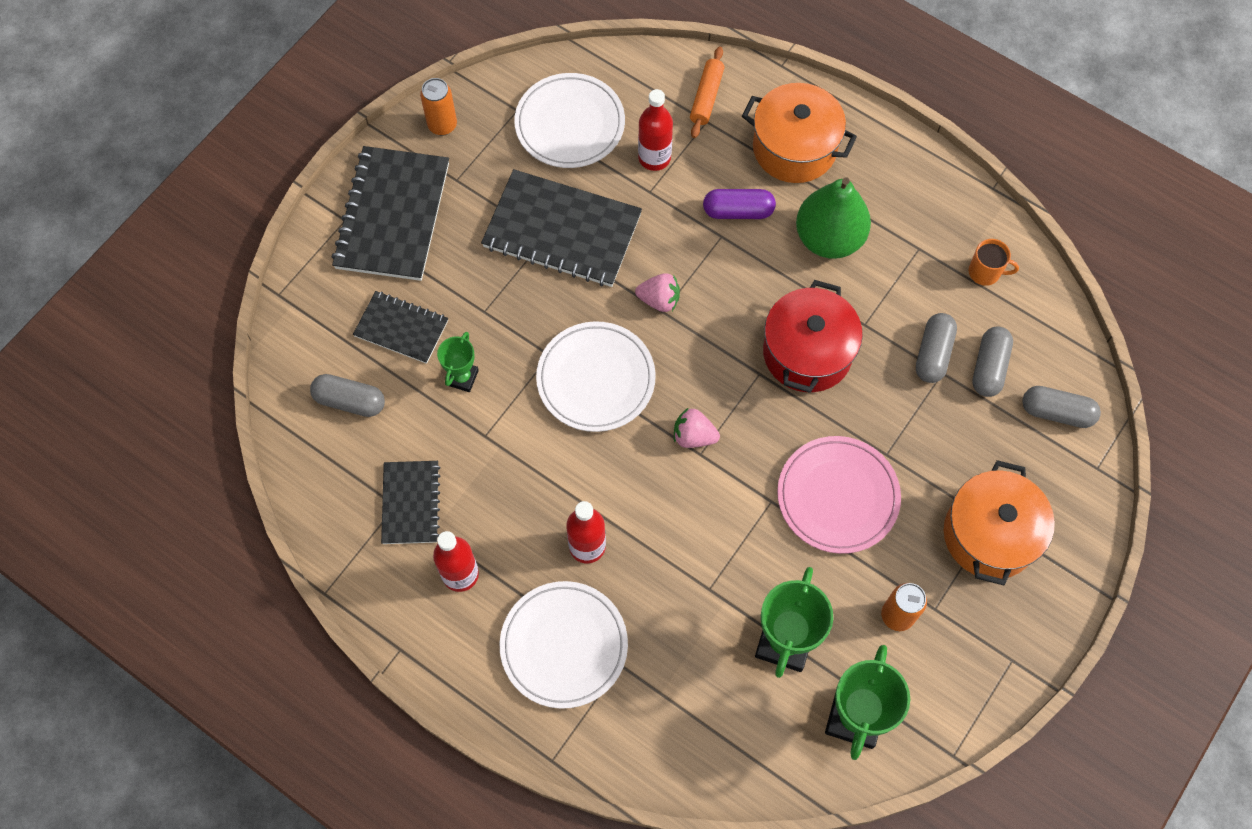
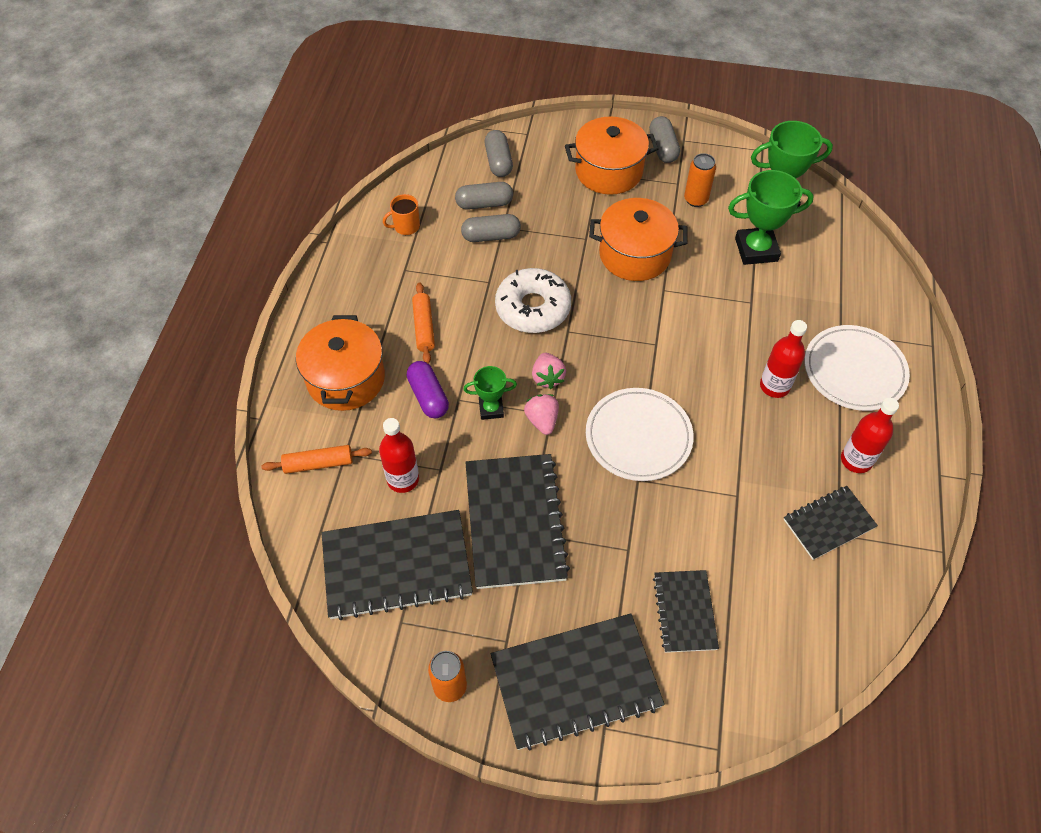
camera: 115 degrees left, 10 degrees down
(350, 401) = (778, 620): grey capsule -> grey capsule (663, 148)
(462, 377) = (699, 537): green trophy -> green trophy (491, 409)
(570, 124) = (396, 566): white plate -> black notebook
(693, 436) = (644, 353): pink strawberry -> pink strawberry (547, 378)
(807, 352) = (533, 308): red pot -> white donut
(829, 238) = (424, 327): green pear -> orange rolling pin
(837, 496) = (635, 254): pink plate -> orange pot
(985, 272) = (406, 226): orange mug -> orange mug turned 105 degrees counterclockwise

